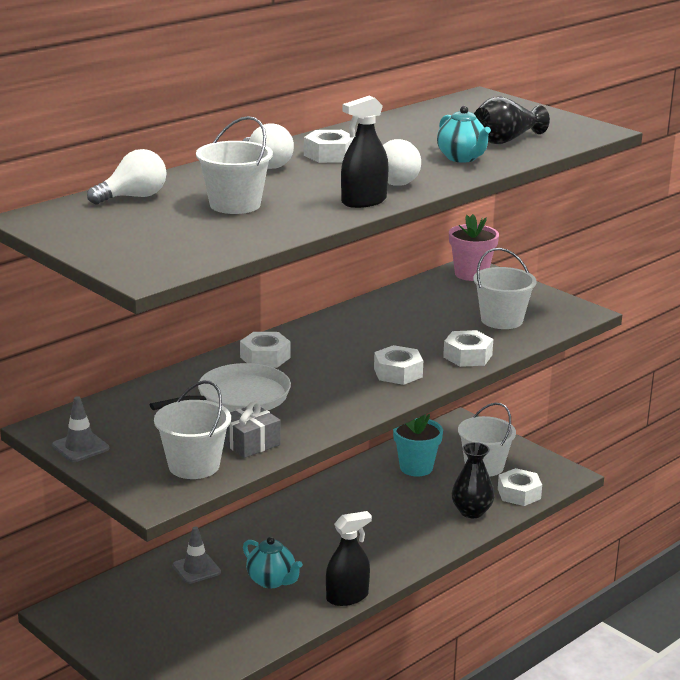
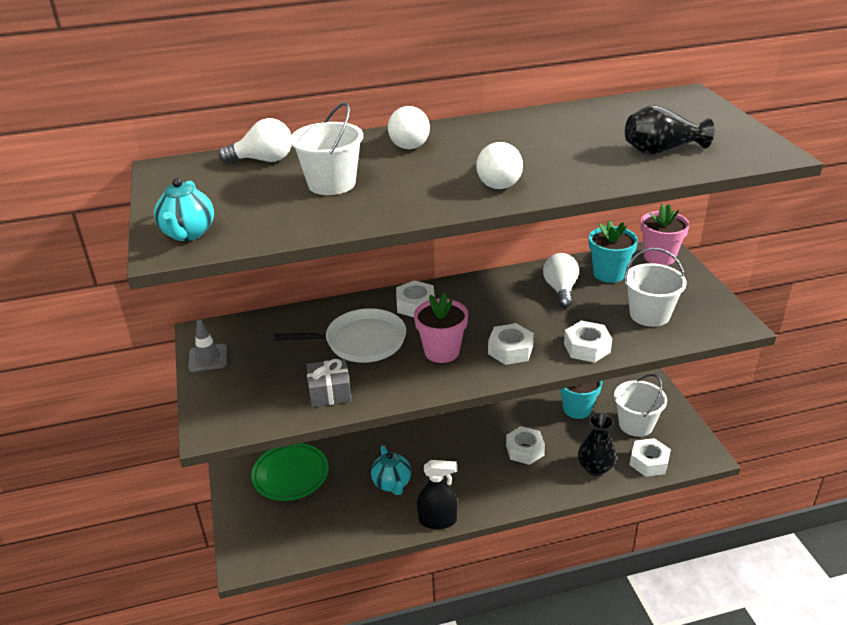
camera: 30 degrees right, 10 degrees up
(146, 605) = (290, 475): none -> green plate
(194, 466) = (268, 403): white bucket -> none
(196, 569) = (347, 453): grey traffic cone -> none
(330, 155) = (475, 141): white nut -> white nut (525, 450)
(331, 388) = (442, 351): none -> pink flower pot
(364, 201) = (446, 201): black spray bottle -> none
(401, 317) = (560, 290): none -> white light bulb
(435, 296) = (609, 274): none -> turquoise flower pot
(462, 158) = (595, 165): turquoise teapot -> turquoise teapot (188, 234)

